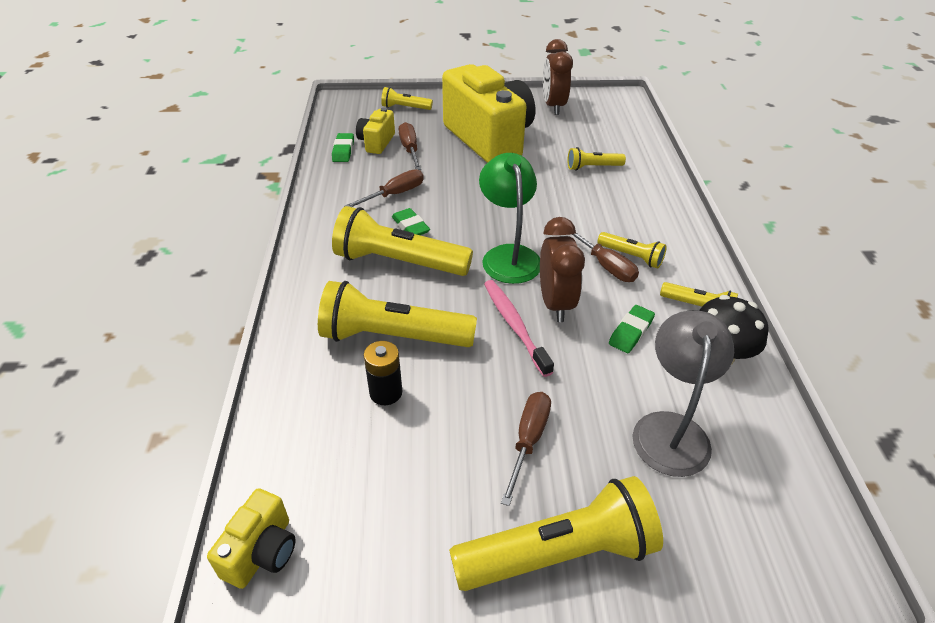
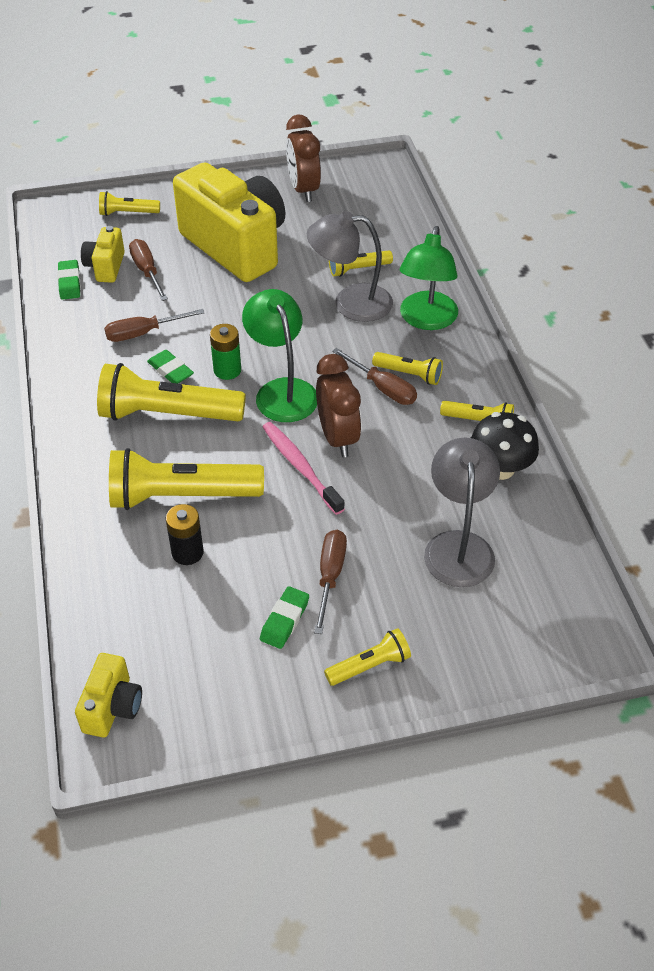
camera: 10 degrees left, 5 degrees up
(394, 194) = (143, 333): brown screwdriver -> brown screwdriver turned 150 degrees counterclockwise
(461, 232) = (227, 370): none -> green battery
(558, 553) = (369, 666): yellow flashlight -> yellow flashlight, size x0.50
(582, 192) = (350, 303): none -> grey lamp
(631, 332) = (415, 457): green eraser -> green eraser (284, 620)
(651, 213) = (426, 320): none -> green lamp

